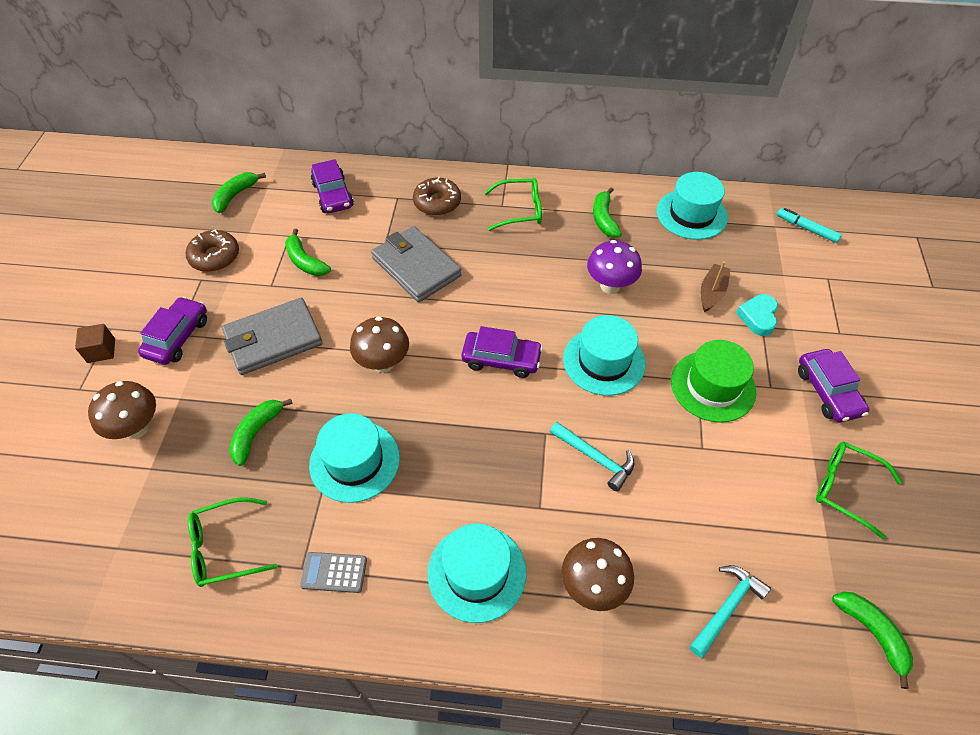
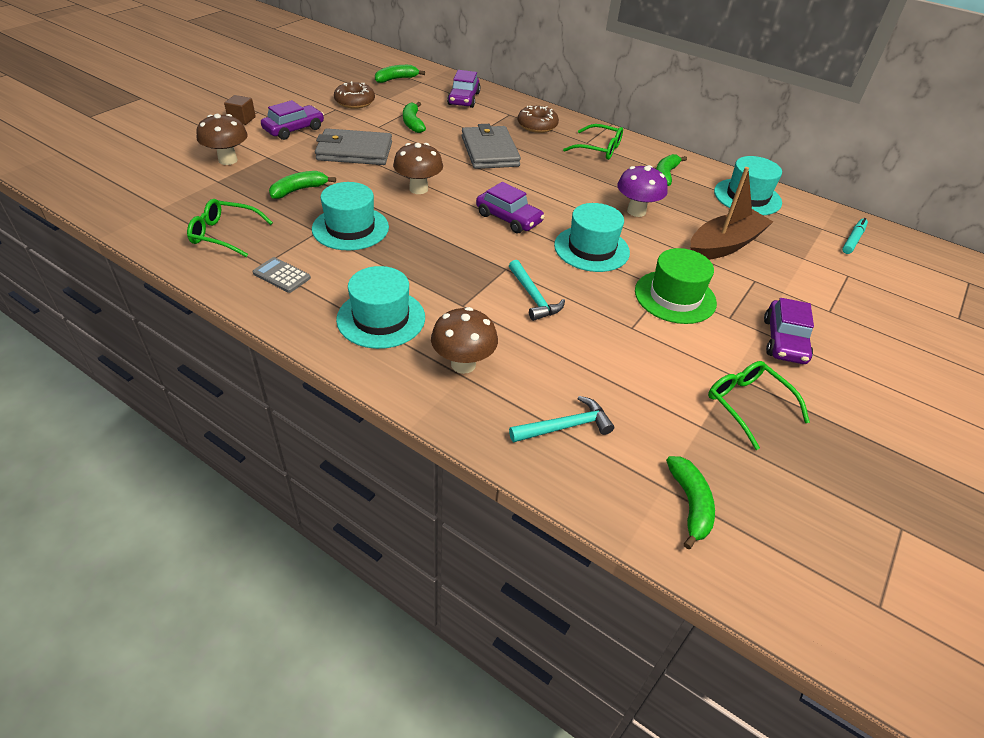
camera: 25 degrees right, 10 degrees down
(712, 292) = (724, 245): brown boat -> brown boat, size x1.80
(758, 317) = (755, 273): turquoise heart -> none
(806, 228) = (853, 240): turquoise marker -> turquoise marker turned 60 degrees clockwise

